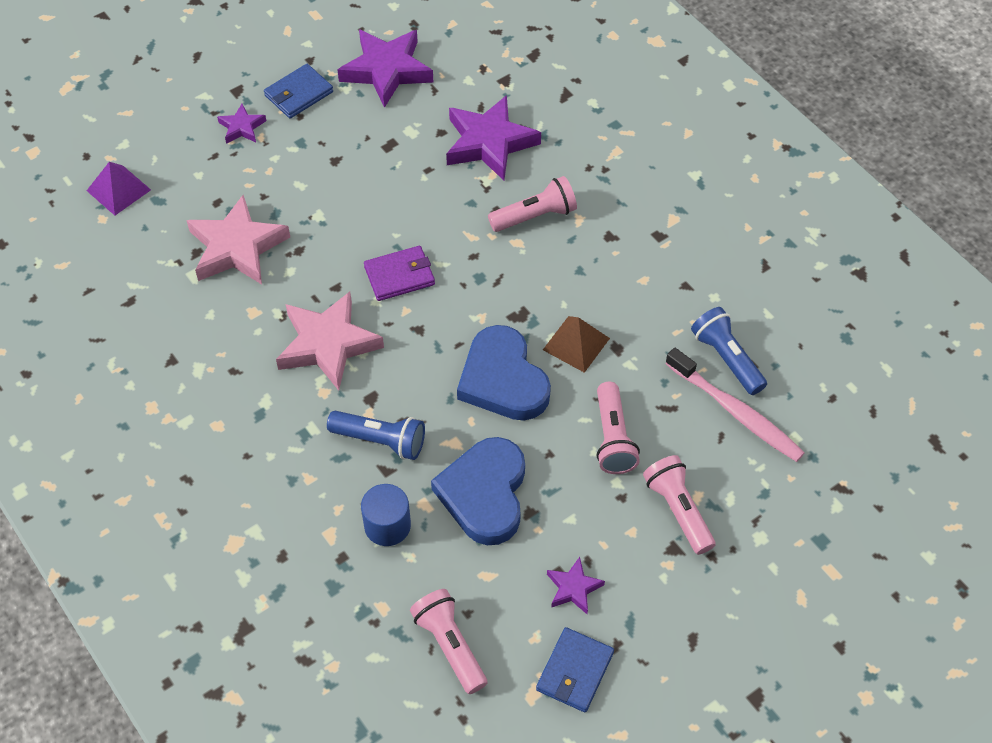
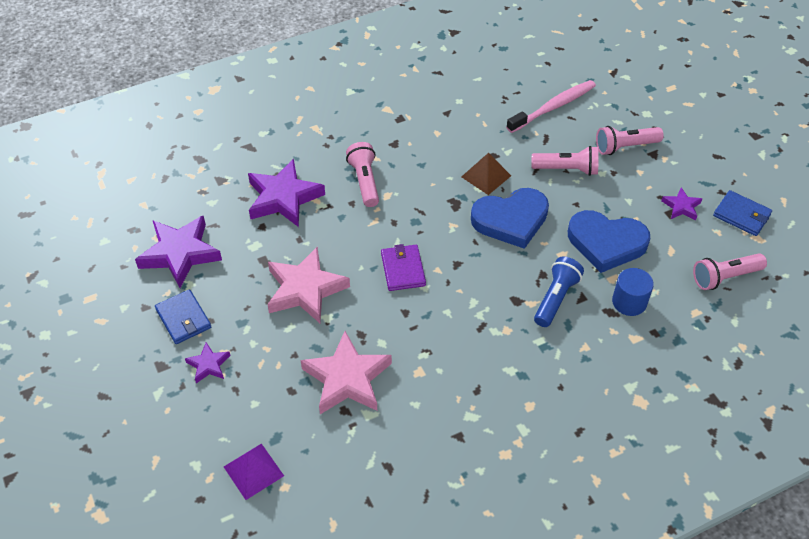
camera: 80 degrees left, 5 degrees down
(328, 344) = (461, 323): pink star -> pink star (305, 289)
(726, 358) = (510, 104): blue flashlight -> none

